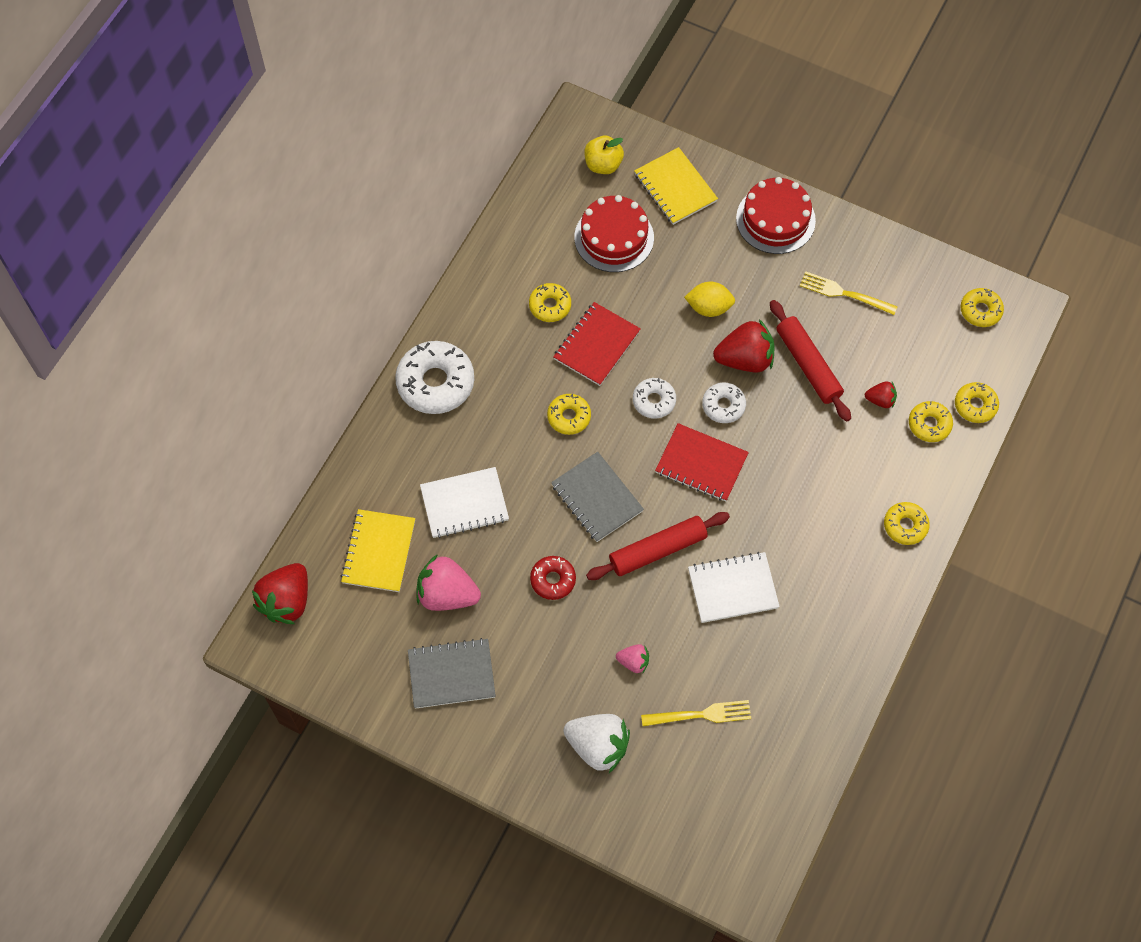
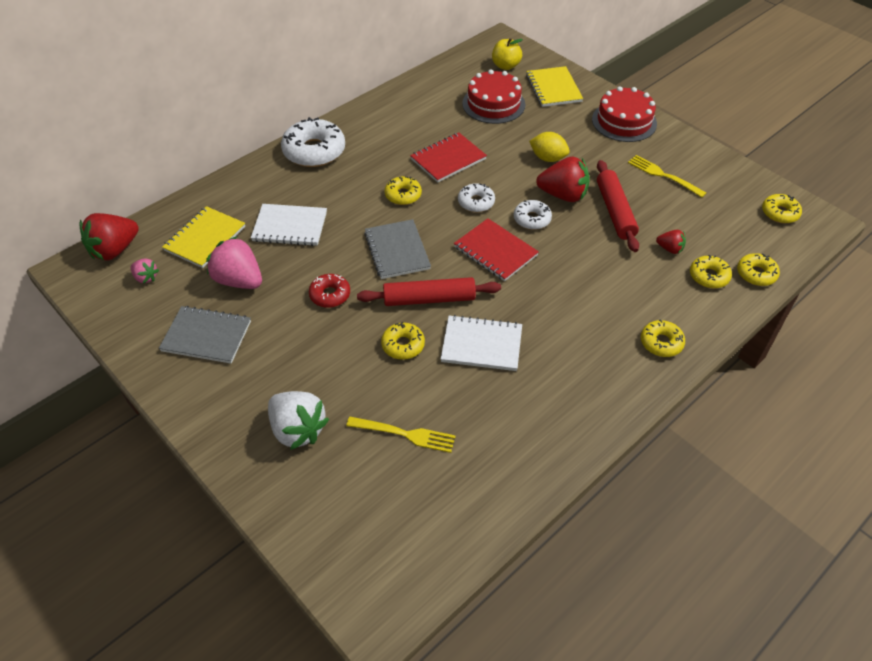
camera: 20 degrees right, 15 degrees down
(550, 306) = (425, 129): yellow donut -> yellow donut (403, 345)
(633, 662) = (365, 374): pink strawberry -> pink strawberry (146, 278)

